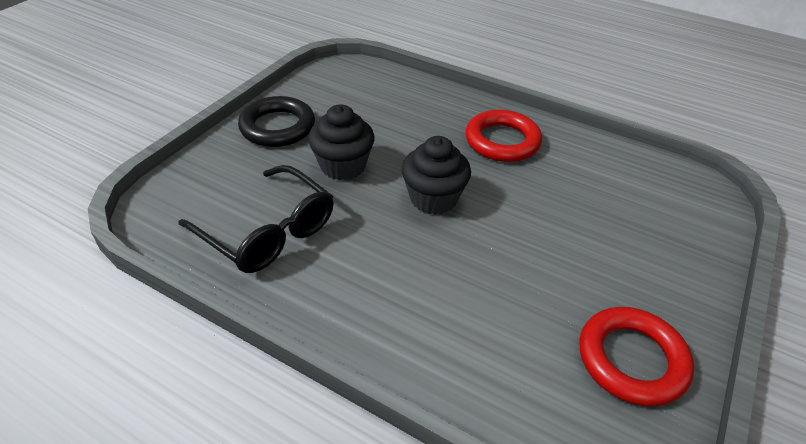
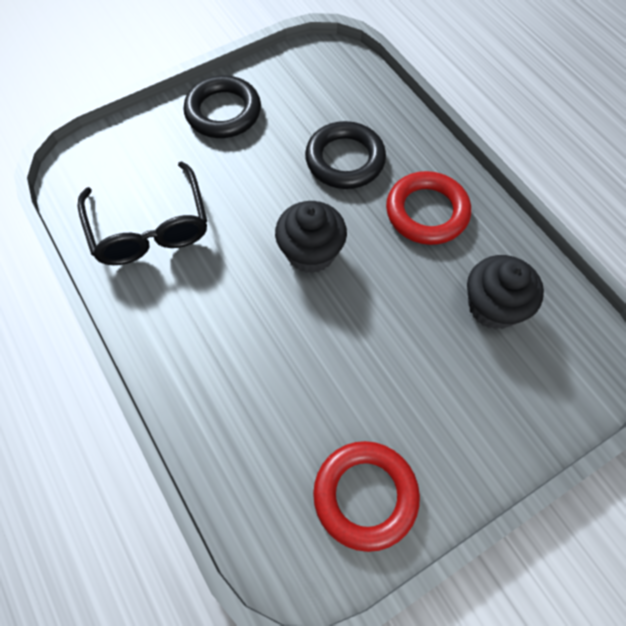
camera: 30 degrees right, 20 degrees up
(343, 166) = (253, 181): black cupcake -> black cupcake (493, 307)
(410, 128) = (345, 160): none -> black ring

